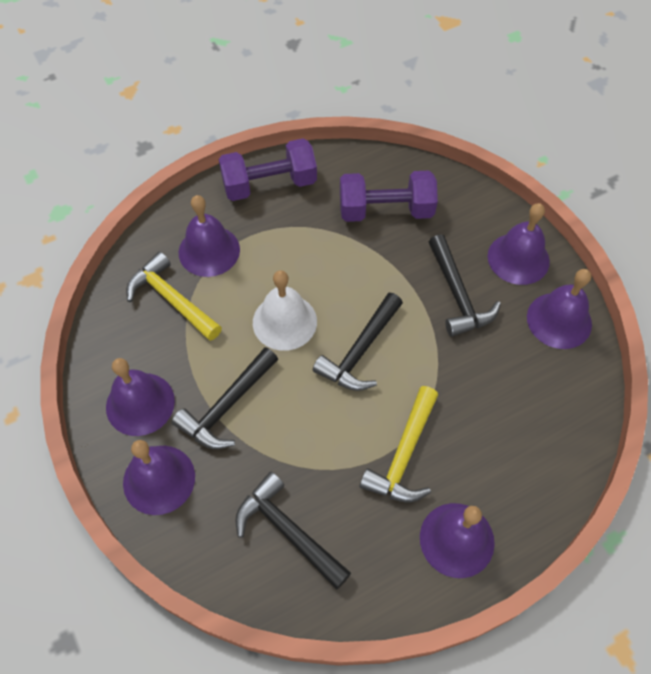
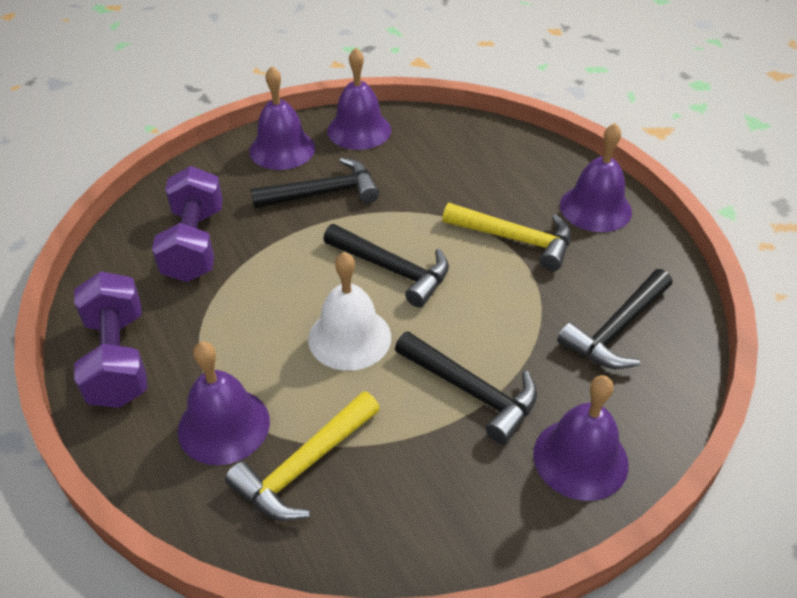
camera: 90 degrees left, 15 degrees down
(140, 403) = (475, 491): purple bell -> none

